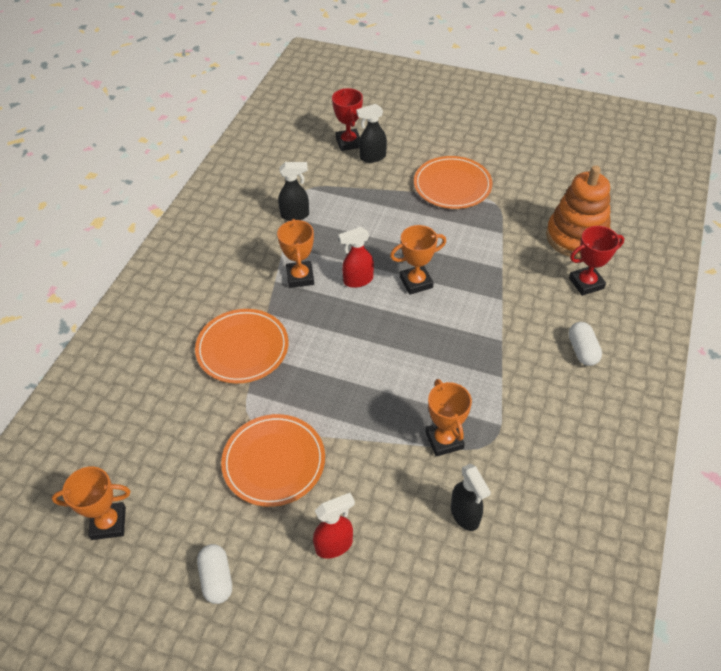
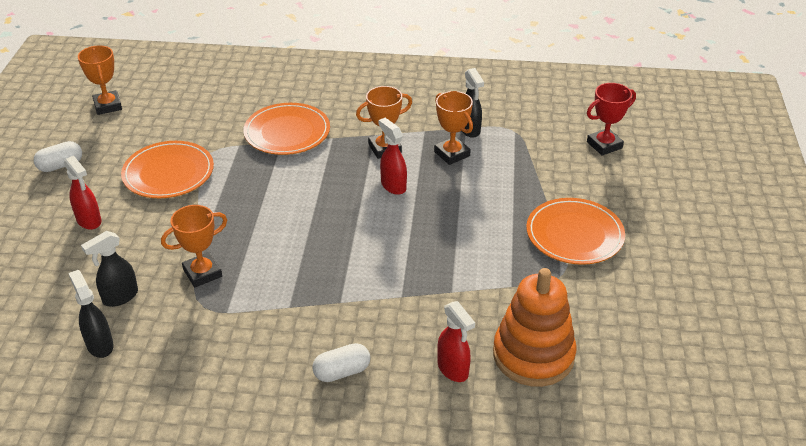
camera: 75 degrees right, 10 degrees down
(372, 157) = (589, 166): black spray bottle -> black spray bottle (99, 345)
(416, 282) = (404, 226): orange trophy -> orange trophy (452, 154)
(586, 283) = (453, 369): red trophy -> red spray bottle

